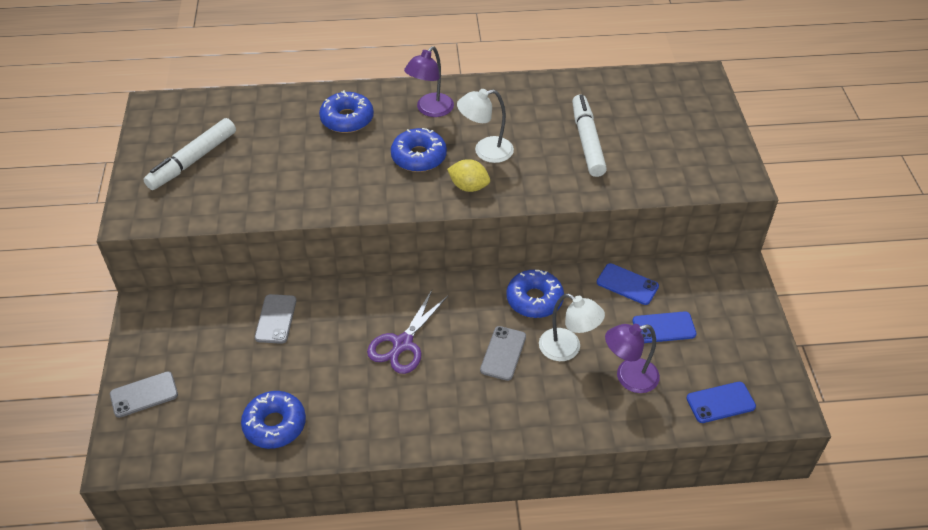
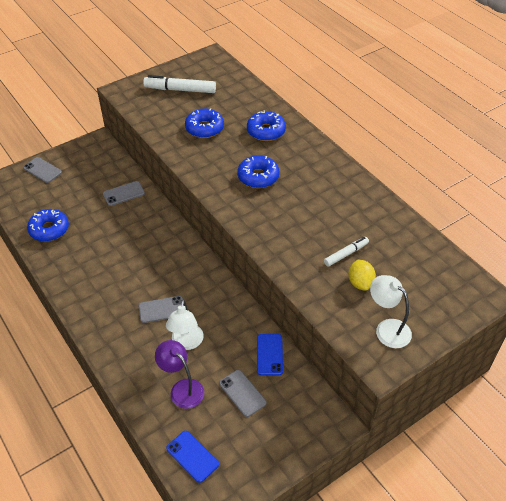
camera: 60 degrees right, 0 degrees up
(403, 344) = (139, 257): purple scissors -> none
(430, 110) = (307, 163): purple lamp -> none
(469, 187) = (249, 211): yellow lemon -> yellow lemon (360, 283)
(485, 151) = (290, 205): white lamp -> white lamp (387, 328)
(534, 299) = (219, 307): blue donut -> blue donut (204, 128)
(587, 141) = (346, 254): white marker -> white marker, size x0.59
(664, 327) = (242, 393): blue phone -> grey phone

